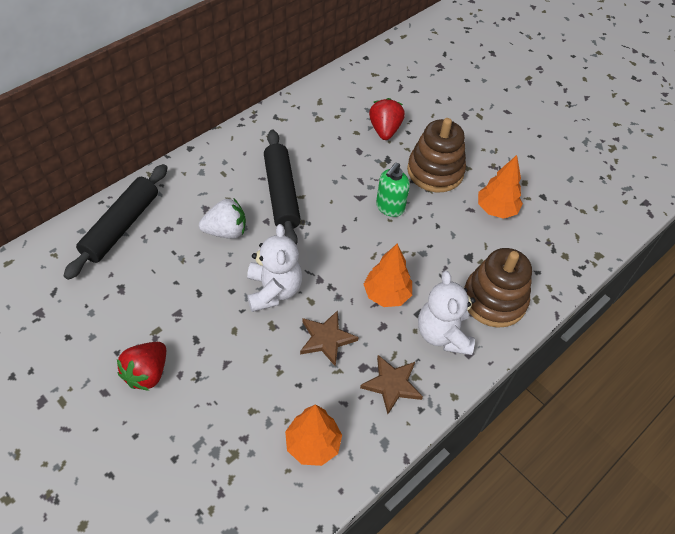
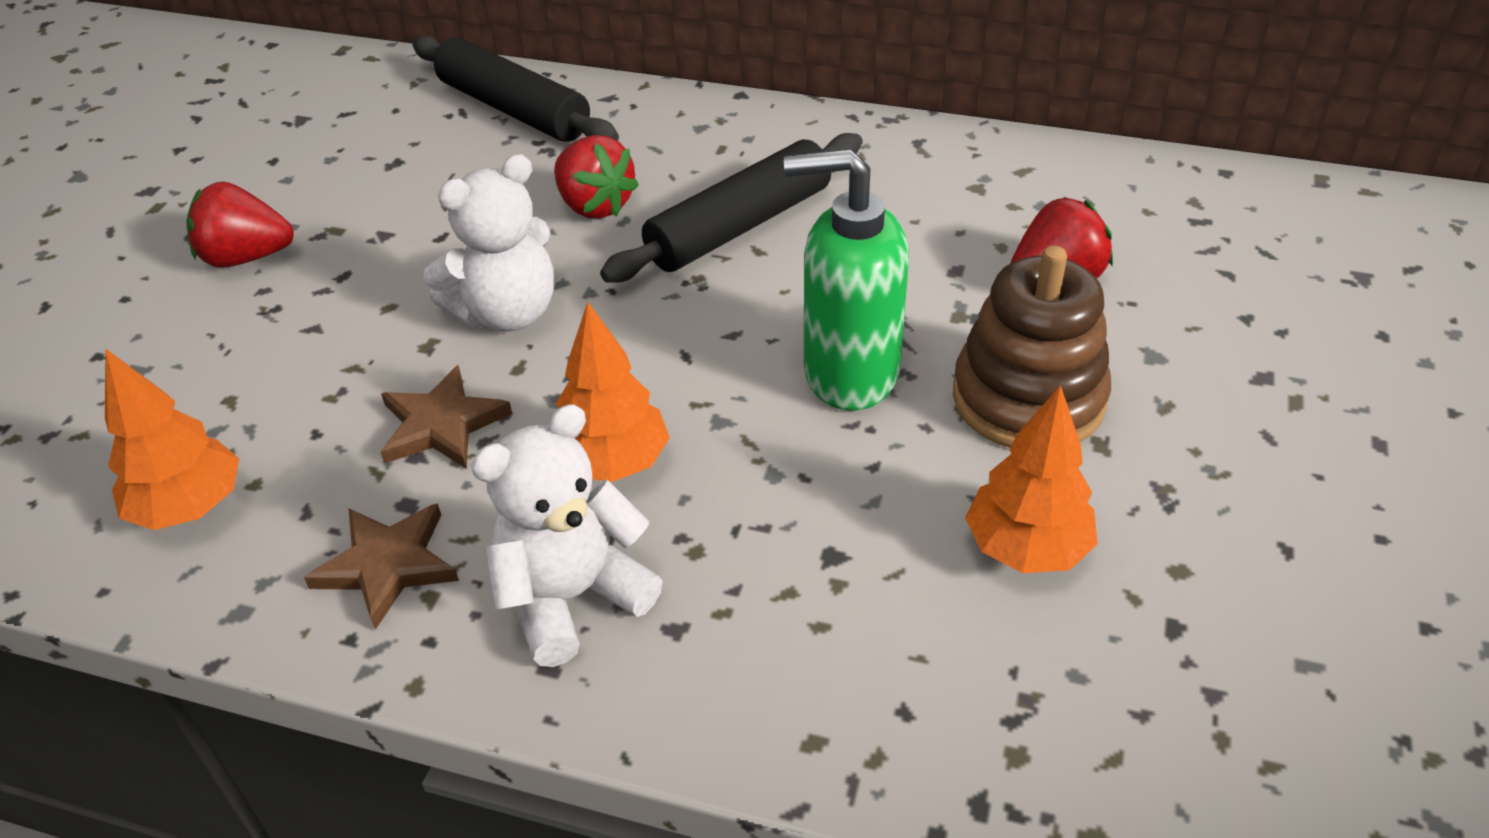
camera: 65 degrees right, 10 degrees down
(121, 226) = (514, 109): black rolling pin -> black rolling pin turned 45 degrees clockwise
(226, 231) = (595, 206): white strawberry -> red strawberry
(389, 207) = (849, 373): green soap dispenser -> green soap dispenser, size x1.57
(494, 300) = (741, 654): brown stacking toy -> none

